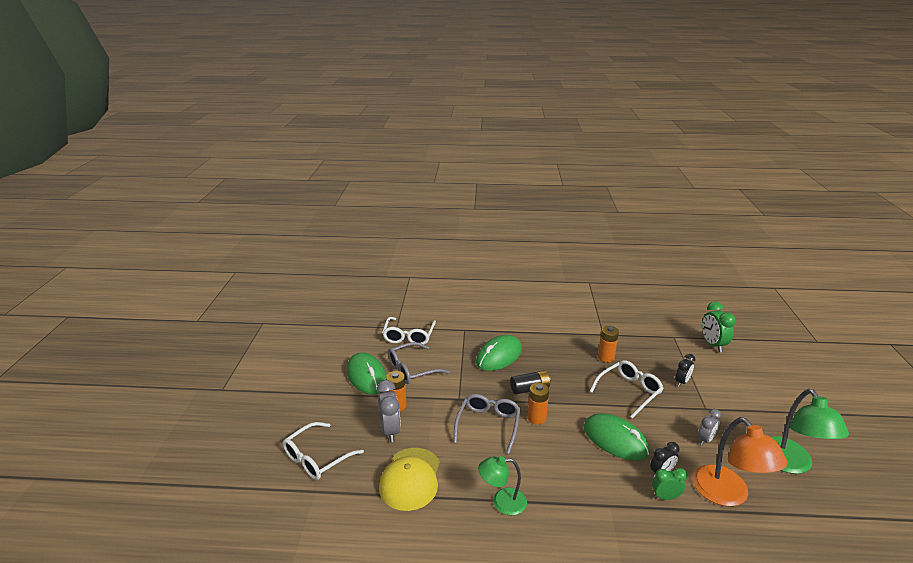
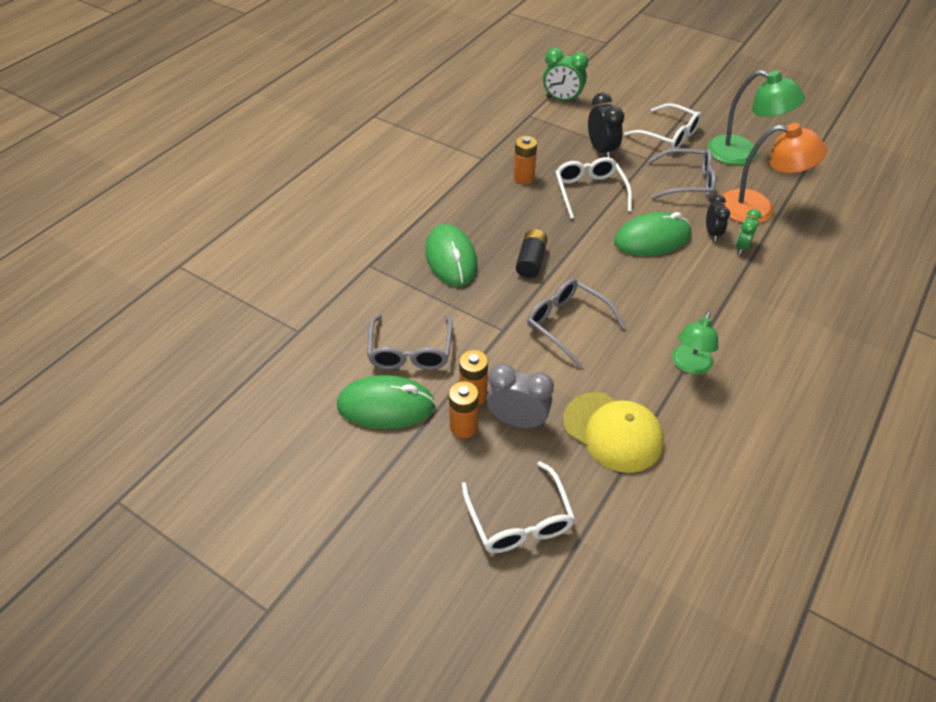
camera: 60 degrees left, 20 degrees up
(409, 336) = (332, 326): white glasses -> white glasses (668, 135)
(536, 418) = (582, 279): orange battery -> orange battery (463, 427)
(682, 382) = (601, 150): black clock -> black clock, size x1.58
(705, 440) = (687, 182): grey clock -> grey glasses

